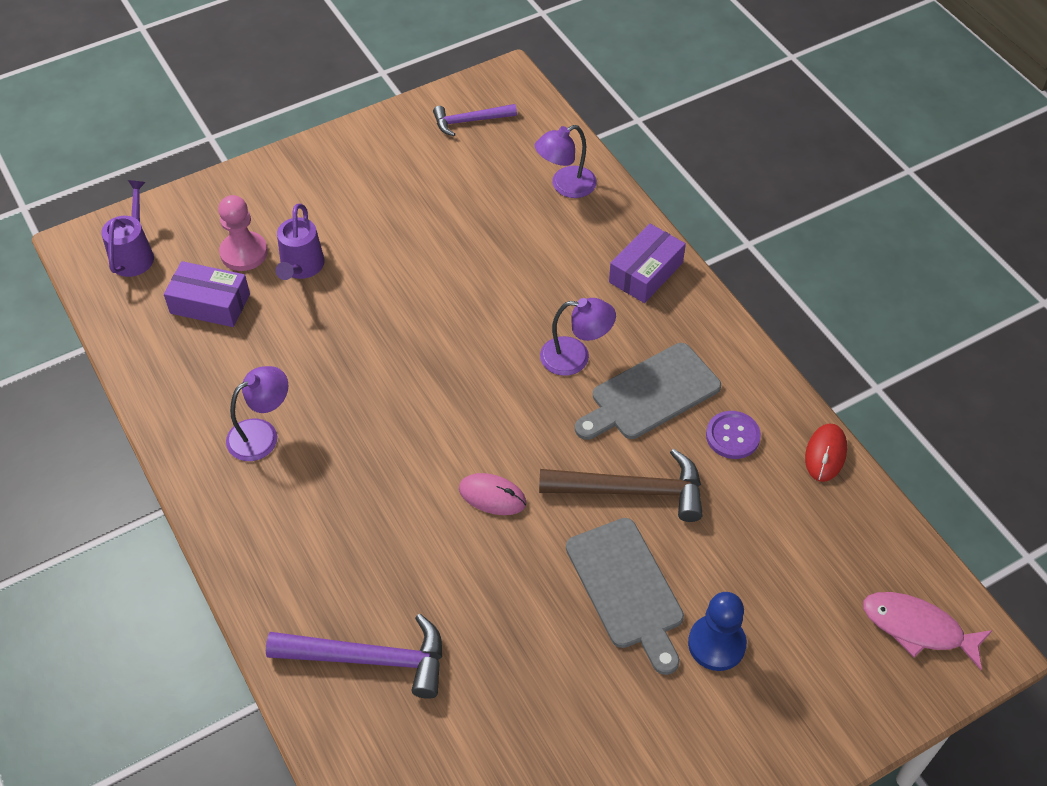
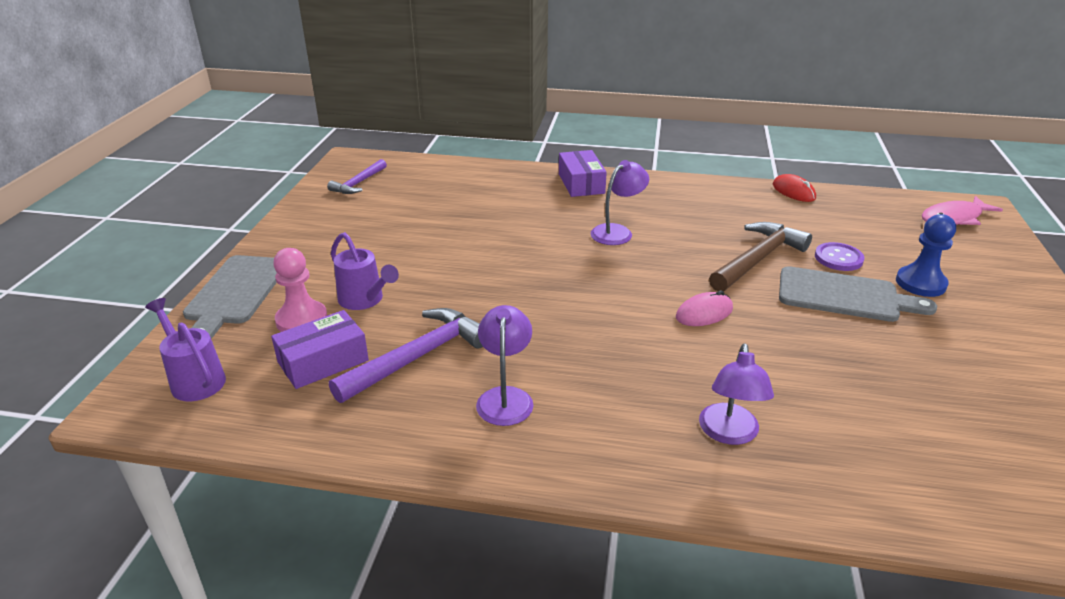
camera: 50 degrees left, 20 degrees down
(369, 659) = (819, 446): purple hammer -> purple hammer (417, 357)
(565, 186) = (470, 178): purple lamp -> purple lamp (729, 433)
(650, 394) = (682, 221): grey cutting board -> grey cutting board (235, 293)
(732, 436) = (748, 210): purple button -> purple button (838, 258)

